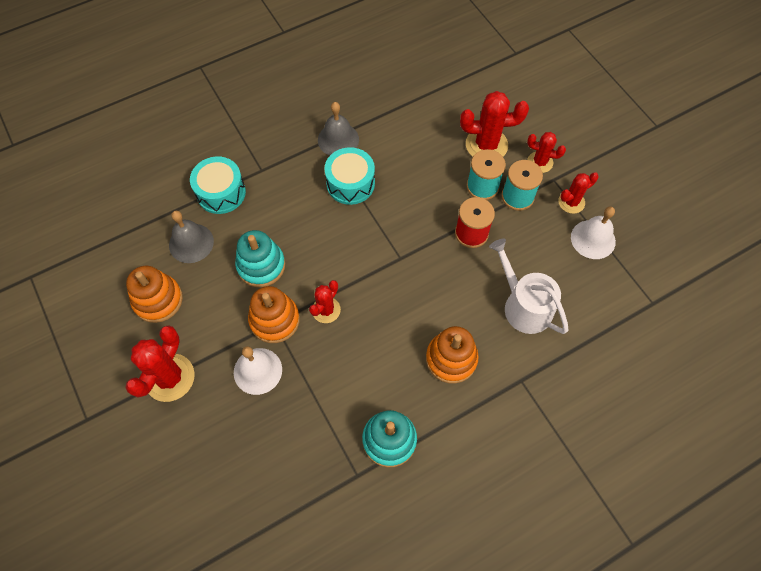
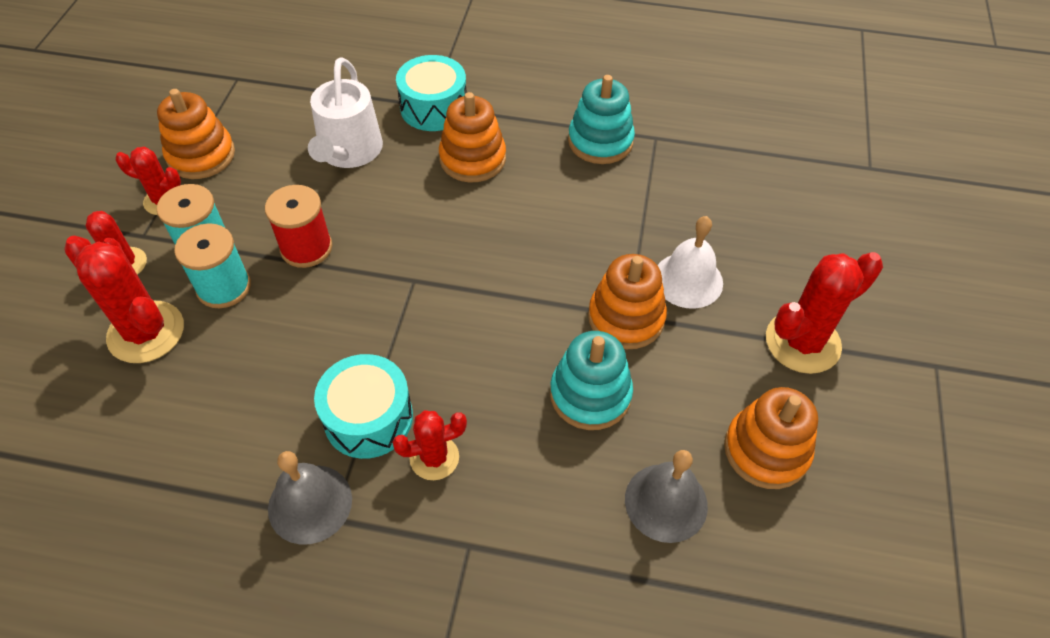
camera: 140 degrees left, 10 degrees down
(221, 192) = (562, 555): turquoise drum -> turquoise drum (434, 107)
(326, 310) = (555, 286): red cactus -> red cactus (434, 458)
(593, 239) = (201, 155): white bell -> orange stacking toy

